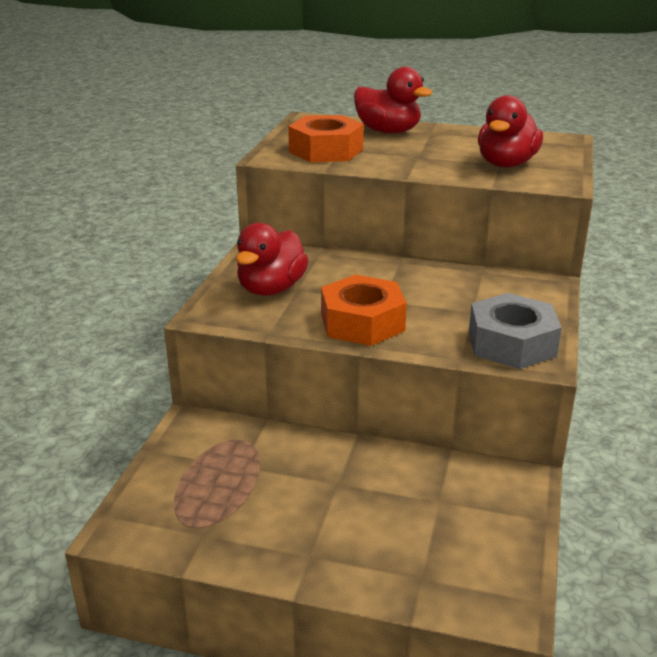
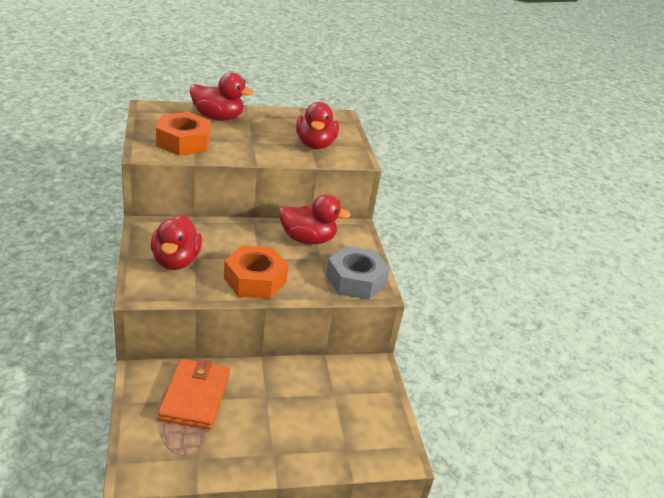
camera: 30 degrees left, 5 degrees up
(243, 462) = (195, 396): none -> orange wallet
(465, 288) = (307, 239): none -> red duck

